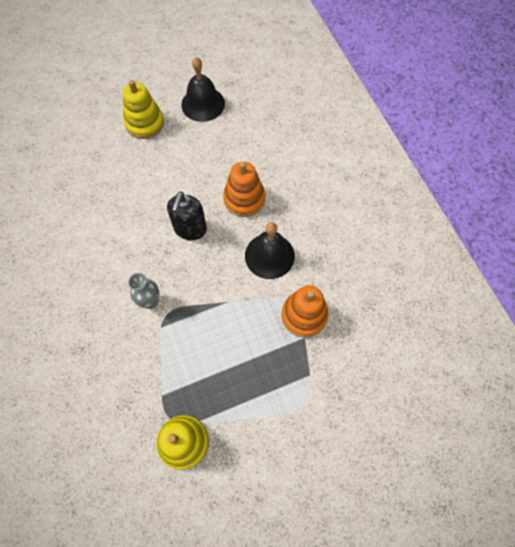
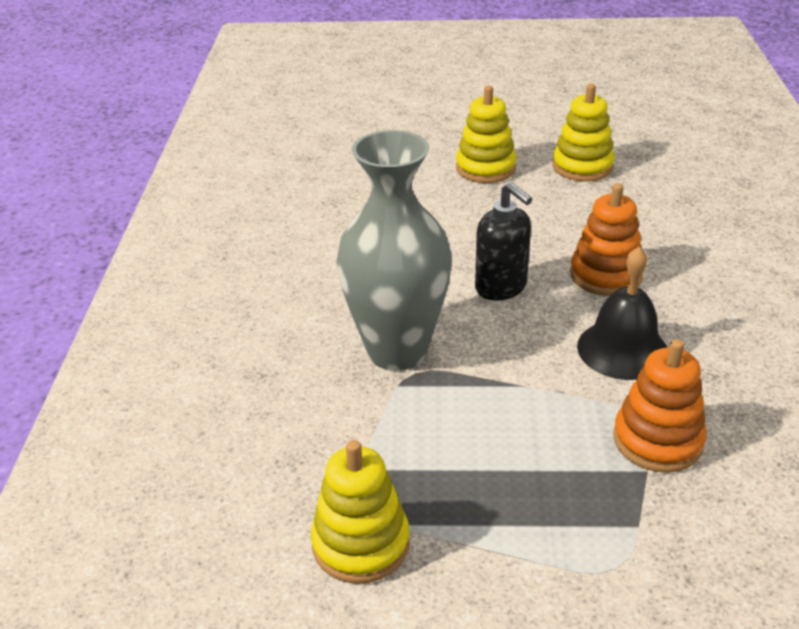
camera: 25 degrees right, 30 degrees down
(150, 301) = (397, 351): grey vase -> grey vase, size x2.31
(190, 229) = (501, 288): black soap dispenser -> black soap dispenser turned 75 degrees counterclockwise
(203, 104) = (582, 167): black bell -> yellow stacking toy

